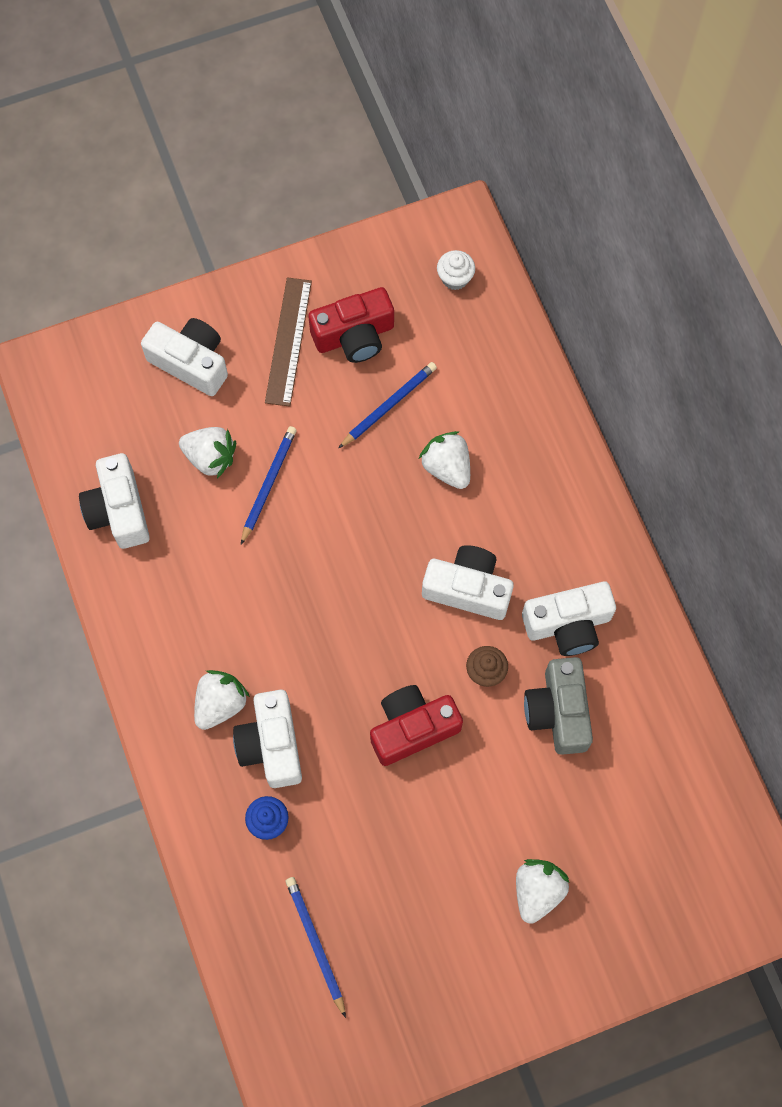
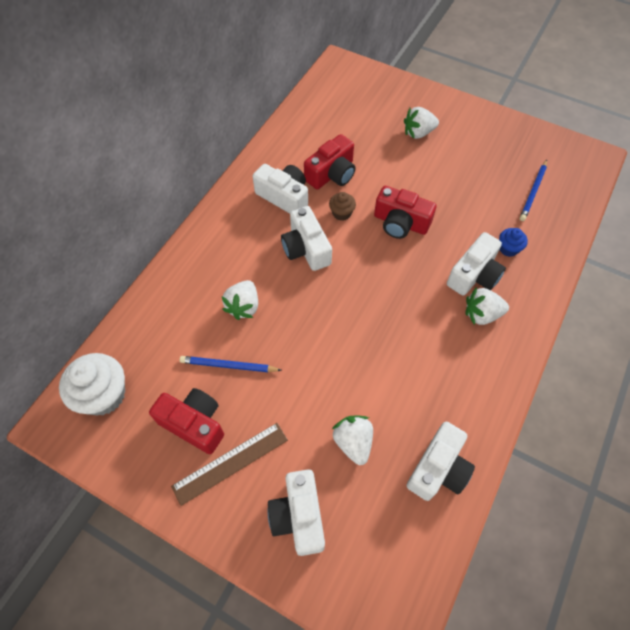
camera: 130 degrees left, 10 degrees down
(268, 484) = (339, 393): blue pencil -> none
(455, 278) = (103, 395): white cupcake -> white cupcake, size x1.93
(558, 711) = (332, 174): grey camera -> red camera

